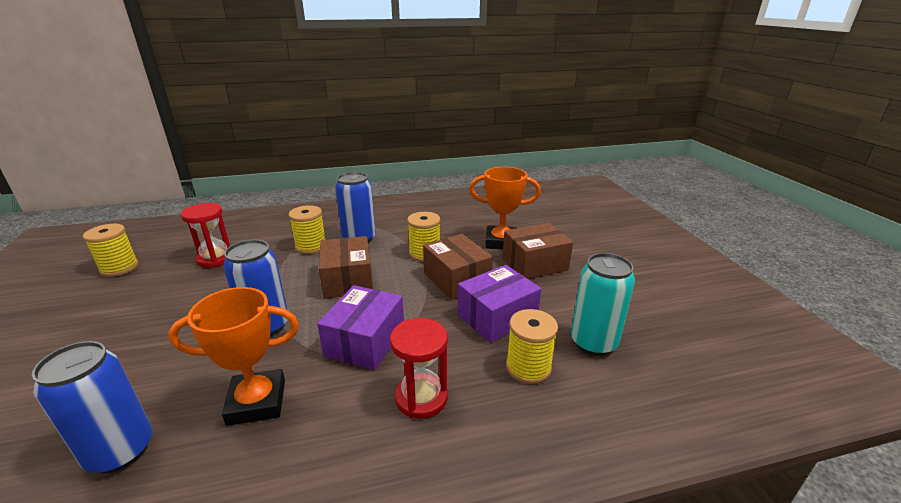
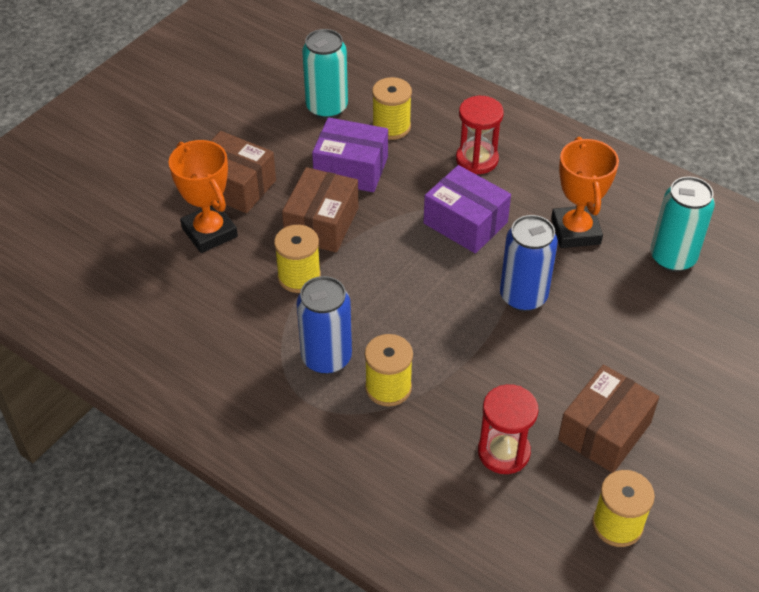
camera: 130 degrees left, 20 degrees up
(120, 451) = (672, 258): blue can -> turquoise can
(257, 402) = (575, 231): orange trophy -> orange trophy turned 45 degrees clockwise
(348, 280) = (409, 299): brown box -> brown box (604, 431)
(365, 341) = (465, 223): purple box -> purple box turned 60 degrees clockwise

